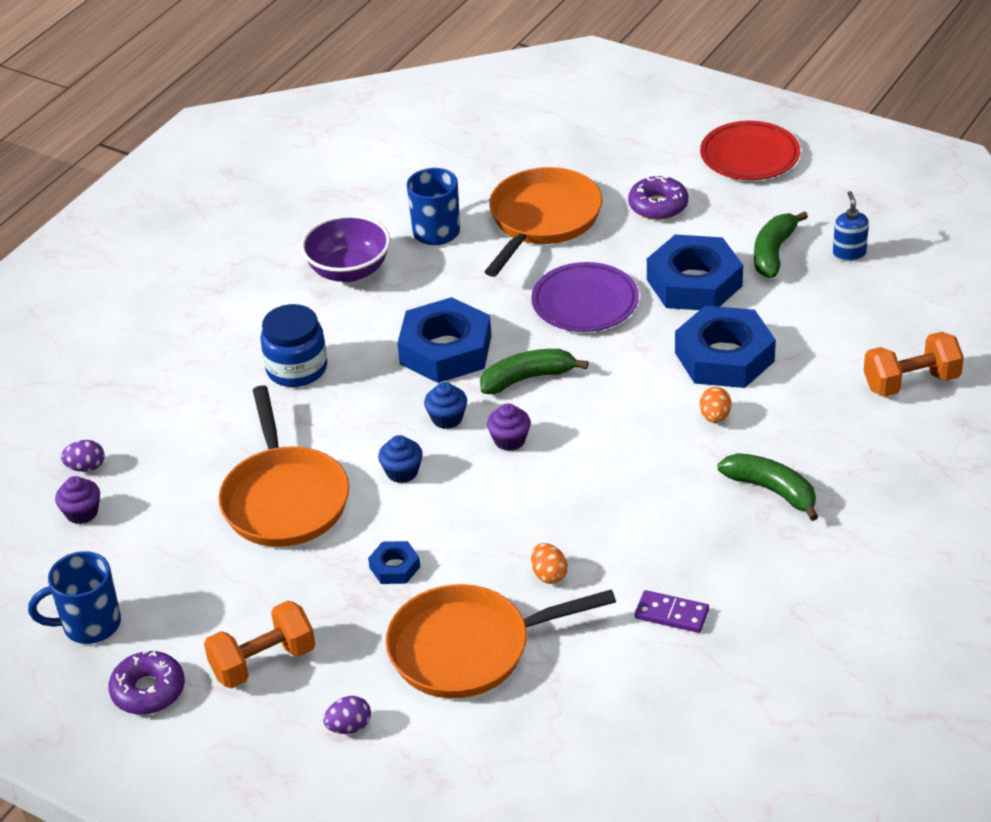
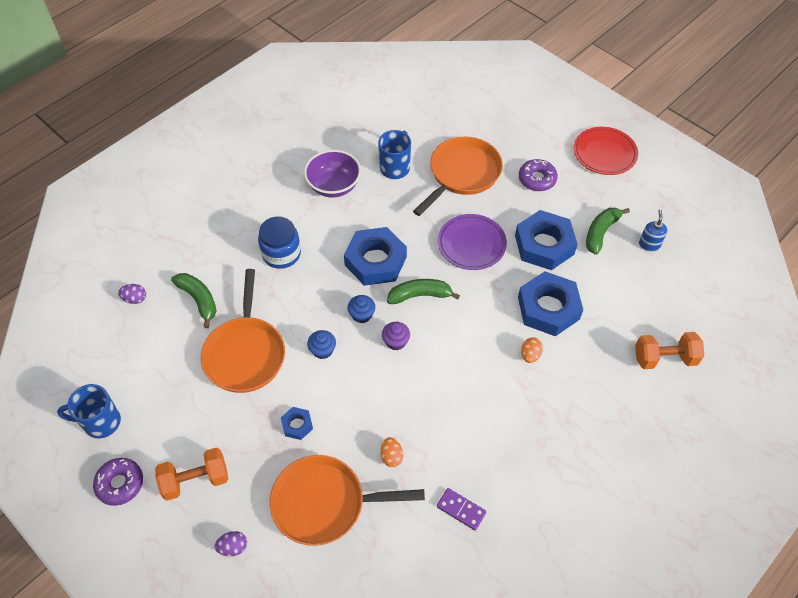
camera: 10 degrees right, 15 degrees up
(82, 513) = (122, 333): purple cupcake -> none
(772, 490) = (552, 424): green banana -> green banana (199, 300)

